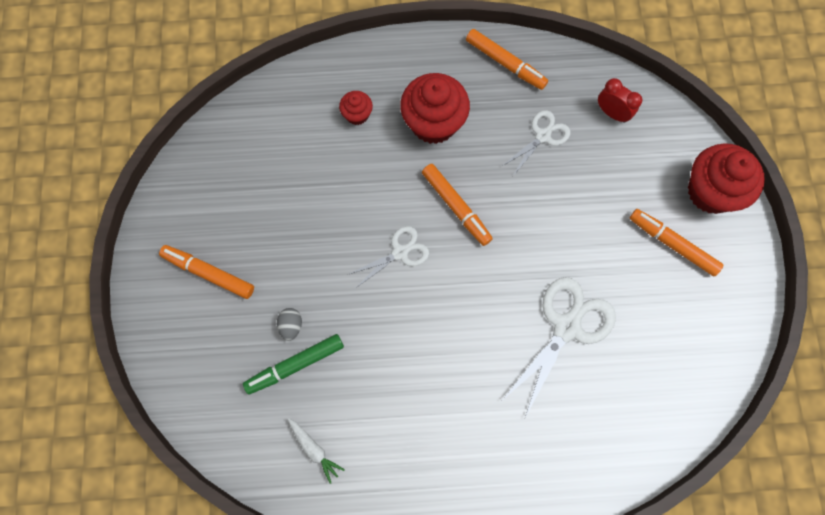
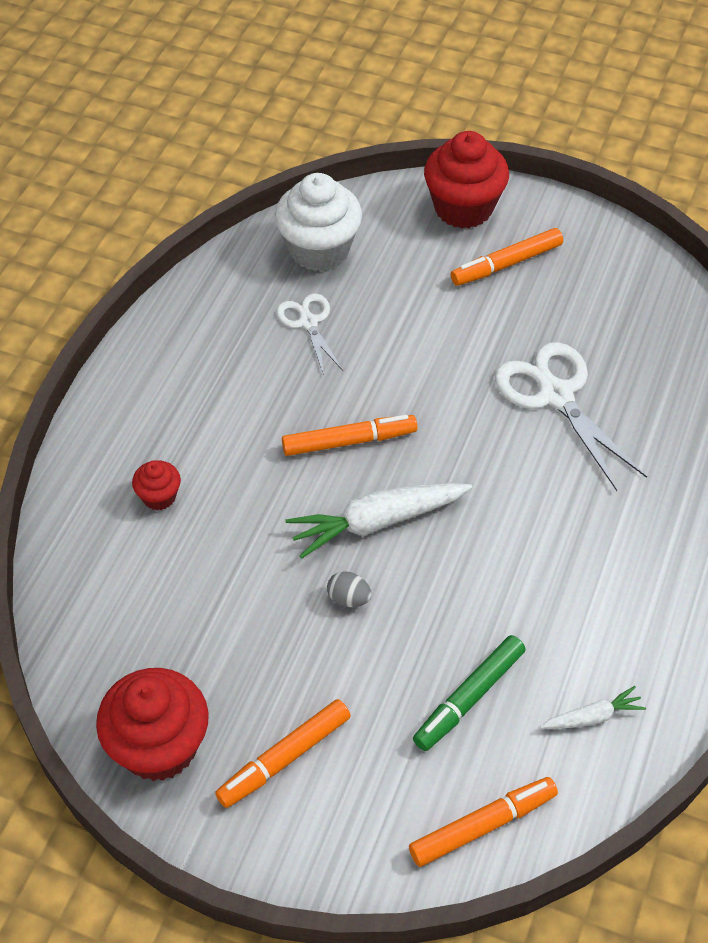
camera: 65 degrees left, 20 degrees down
(291, 326) = (412, 682): grey egg -> grey egg (349, 598)
(295, 365) = (468, 698): green marker -> green marker turned 45 degrees clockwise
(400, 252) = (376, 522): white scissors -> white carrot
(433, 123) = (223, 420): red cupcake -> red cupcake (159, 746)
(505, 63) = (191, 319): orange marker -> orange marker (483, 826)
(612, 113) = (319, 250): red clock -> white cupcake

